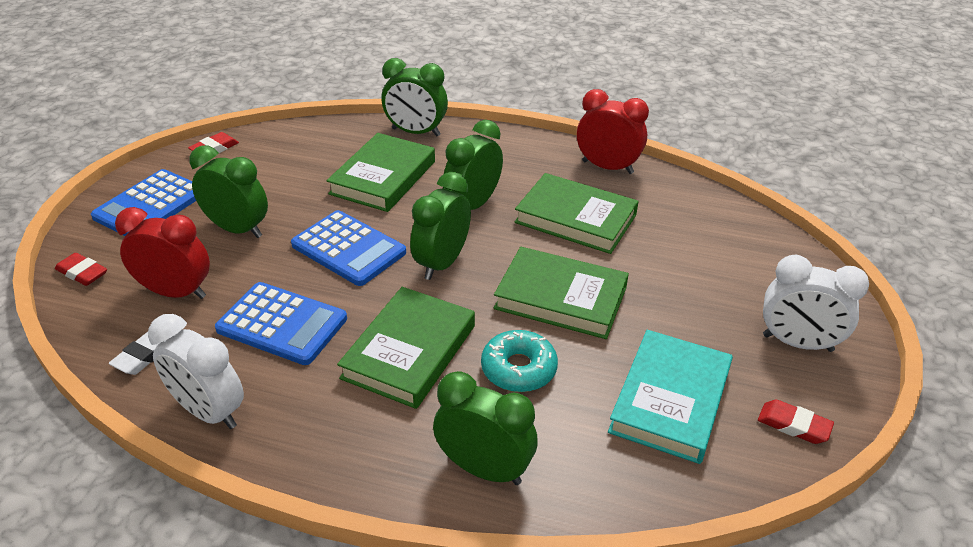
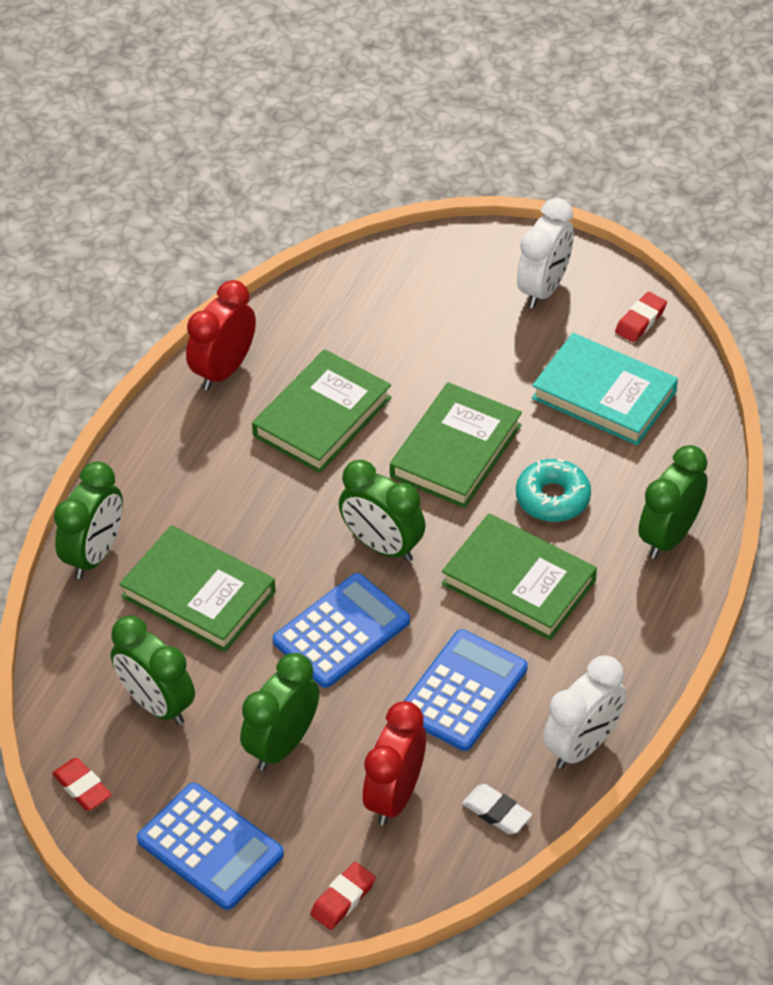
camera: 80 degrees left, 10 degrees up
(473, 205) = (277, 508): green clock -> green clock (157, 704)

